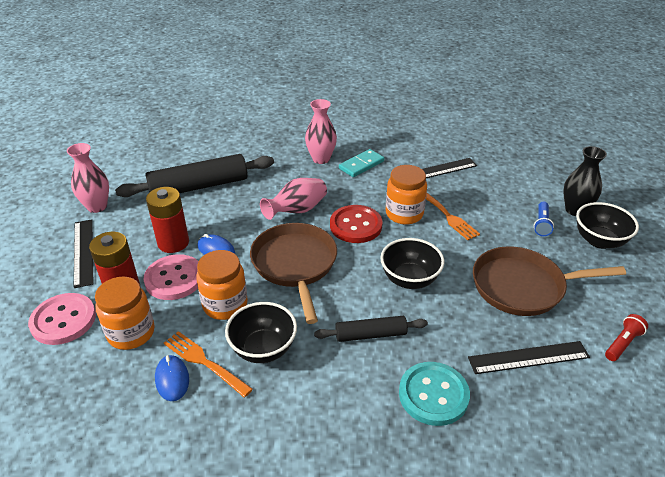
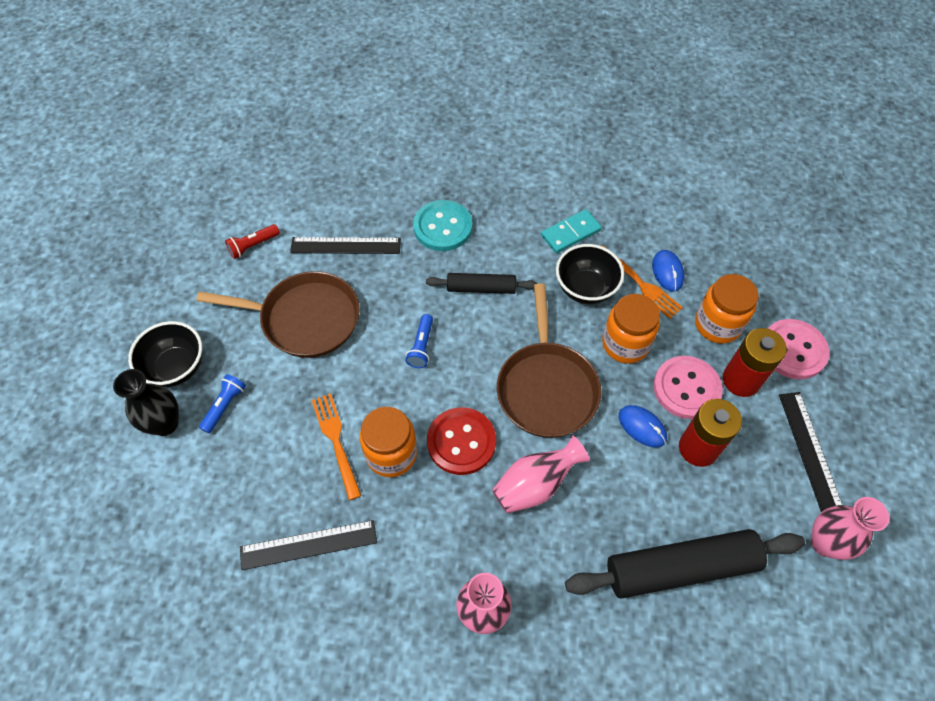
camera: 170 degrees left, 20 degrees up
(361, 165) = (420, 582): turquoise domino -> turquoise domino (570, 233)
(409, 279) = (421, 346): black bowl -> blue flashlight

